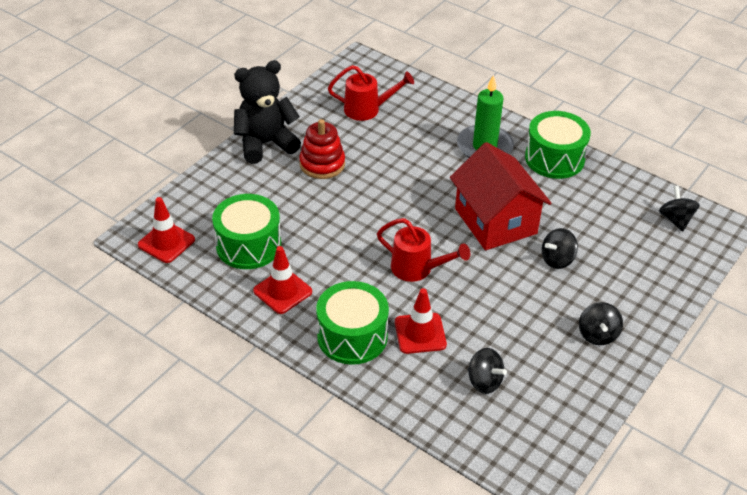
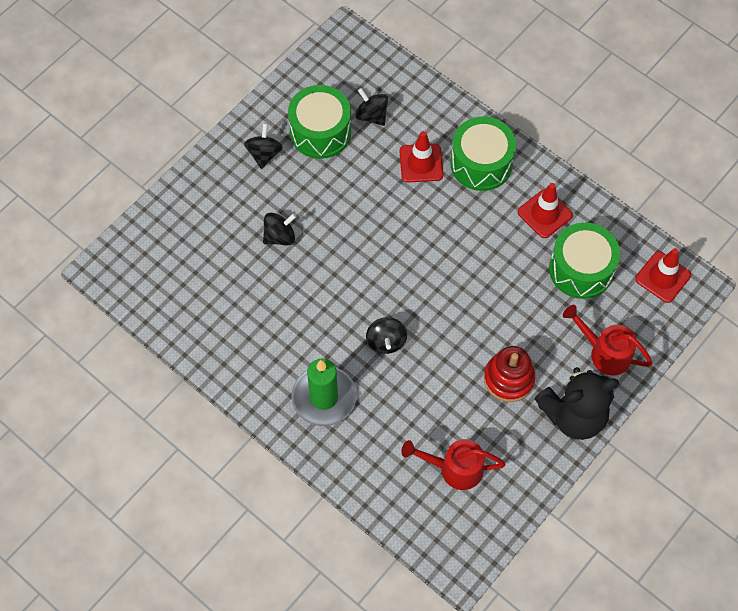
camera: 175 degrees left, 20 degrees up
(417, 269) = (417, 232): red watering can -> red watering can (605, 353)
(495, 221) = (331, 288): red house -> none
(554, 158) = (249, 374): green drum -> green drum (320, 132)
(675, 220) = (146, 280): black spinning top -> black spinning top (386, 341)

